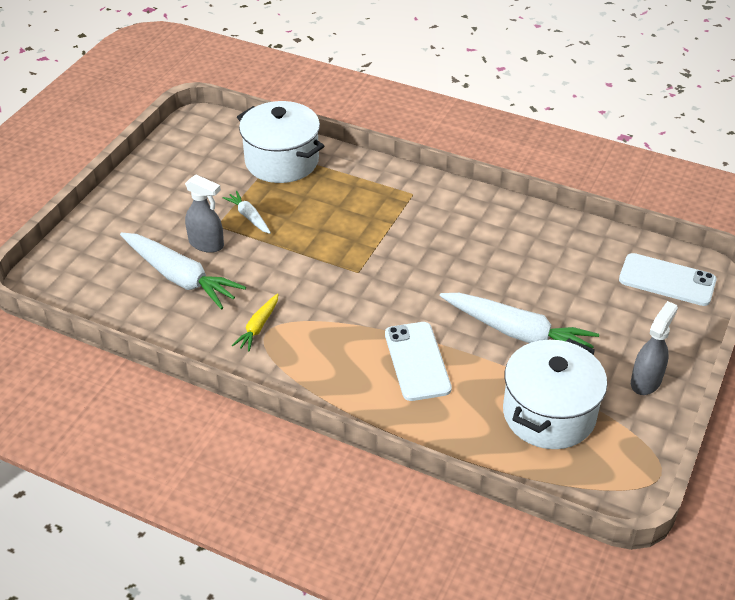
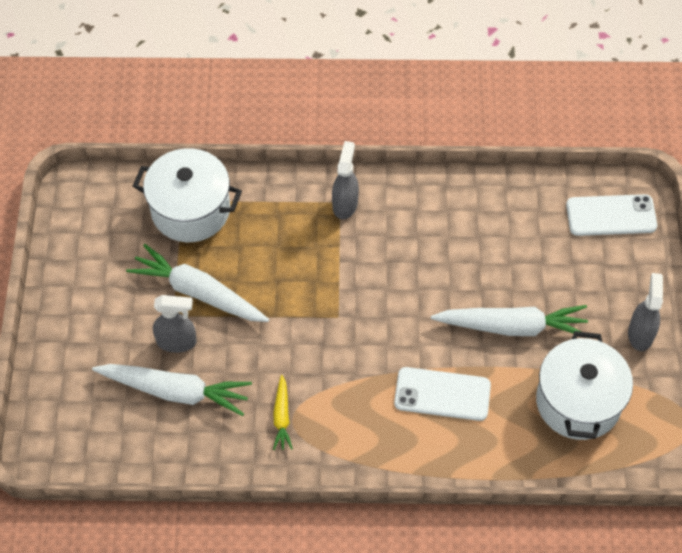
camera: 25 degrees left, 15 degrees up
(249, 217) = (198, 292): white carrot -> white carrot, size x1.98
(417, 196) = (345, 204): none -> grey spray bottle
(417, 361) = (442, 394): white phone -> white phone turned 45 degrees counterclockwise

